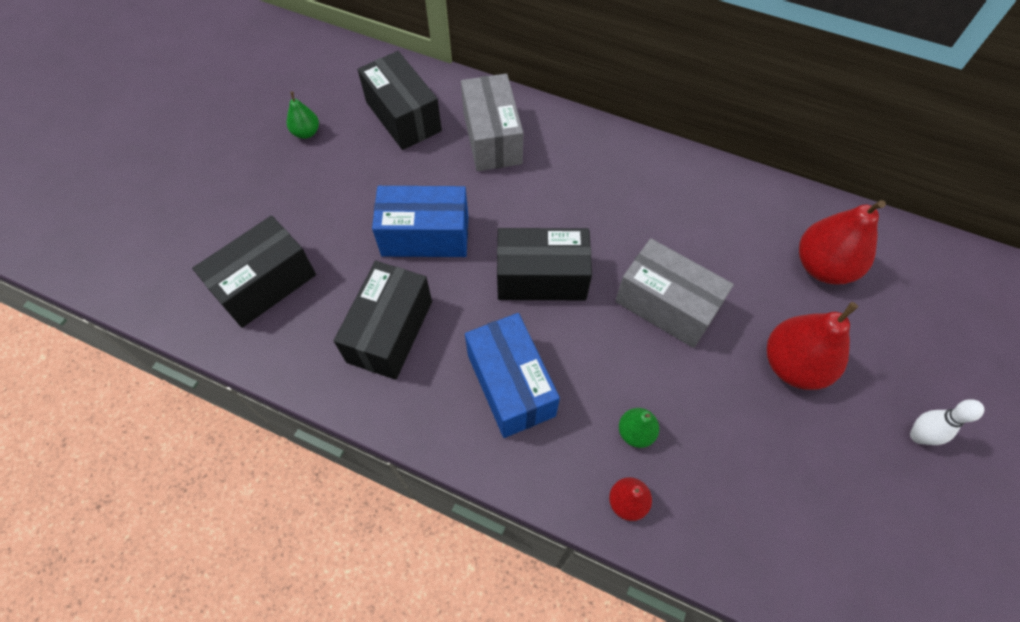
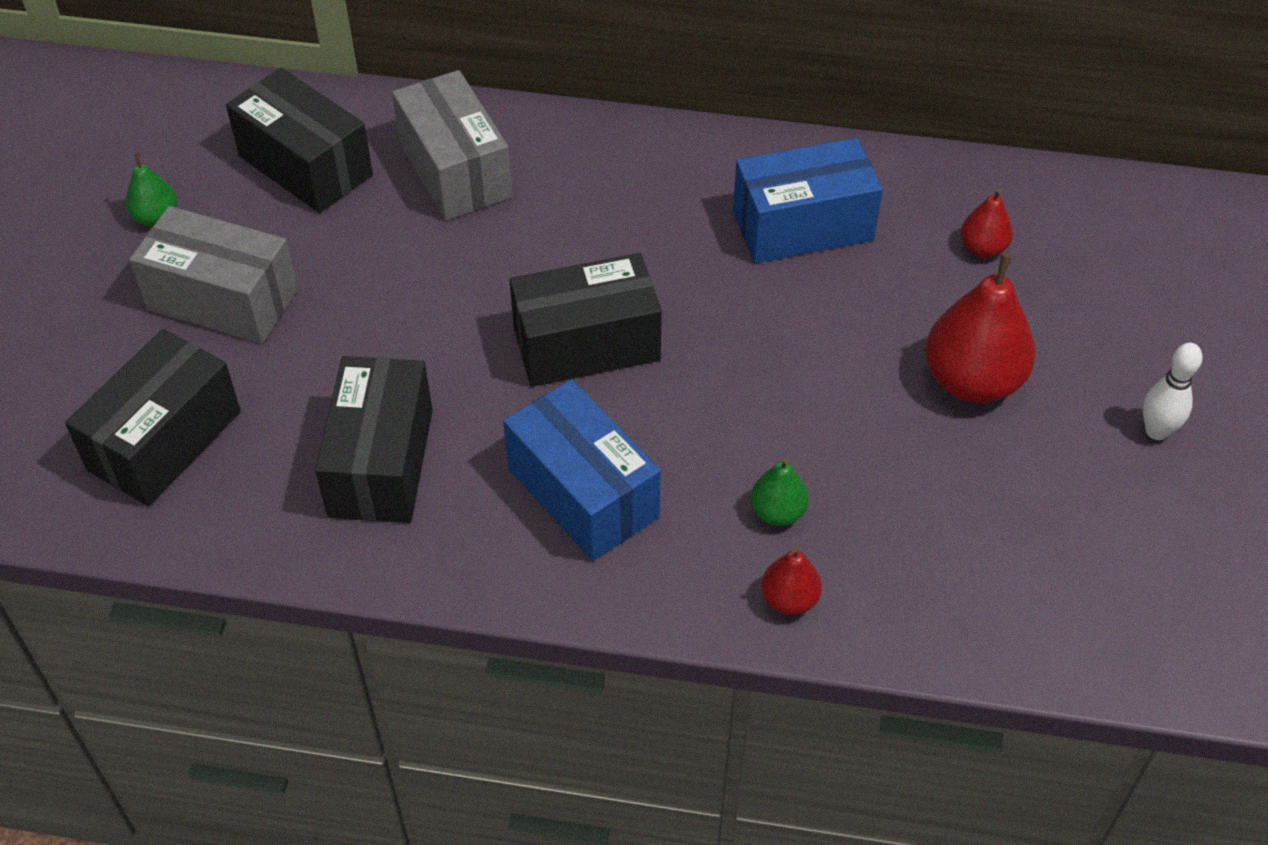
camera: 15 degrees left, 10 degrees down
(425, 235) = (393, 324): blue box -> blue box (802, 226)
(666, 305) = (777, 343): grey box -> grey box (223, 299)
(822, 266) = (982, 248): red pear -> red pear, size x0.51

